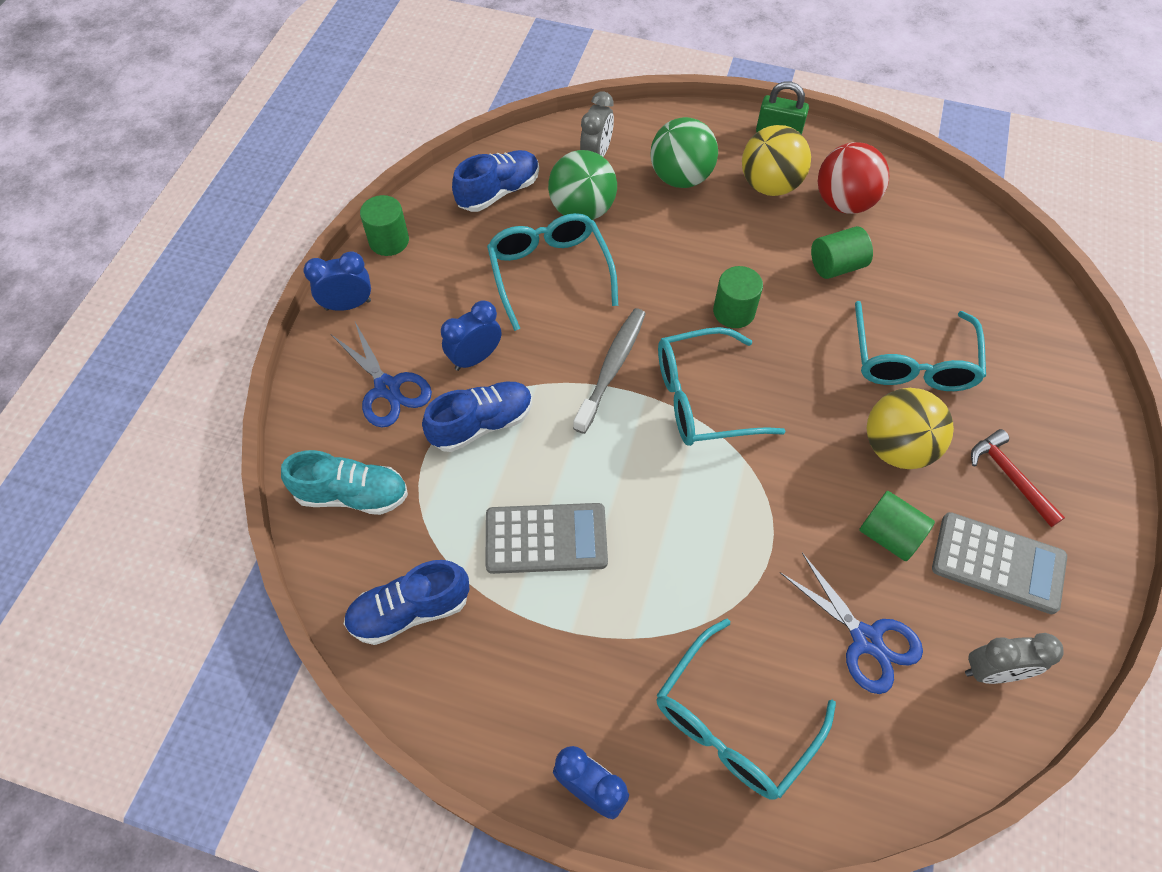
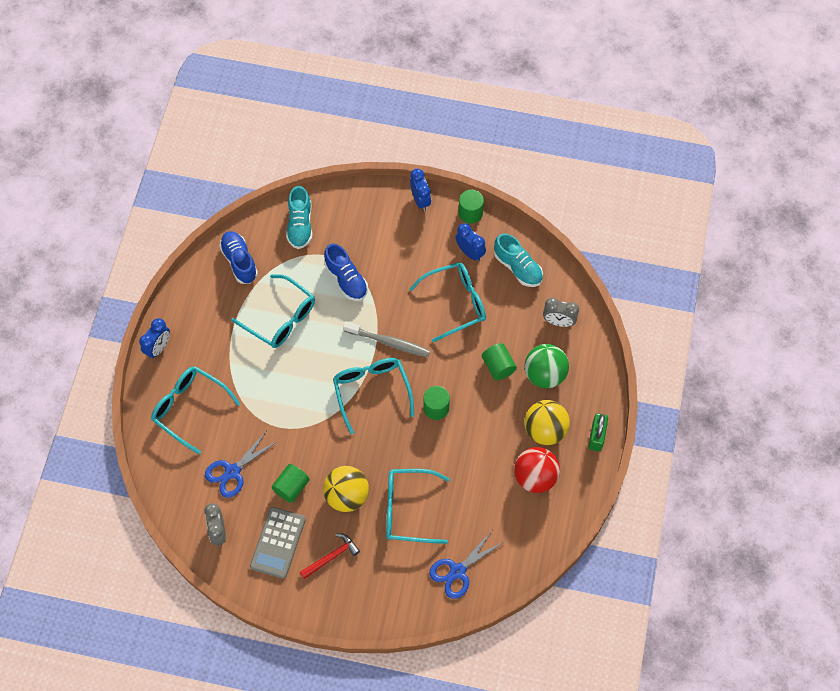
camera: 85 degrees right, 5 degrees up
(387, 388) = (366, 230): blue scissors -> blue scissors (457, 571)
(475, 358) = (389, 271): blue clock -> blue clock (470, 252)
(498, 192) = (518, 267): blue shoe -> turquoise shoe
(546, 539) = (280, 318): grey calculator -> turquoise glasses
(582, 210) = (508, 317): green ball -> none
(836, 266) = (479, 469): green cylinder -> green cylinder (498, 366)

